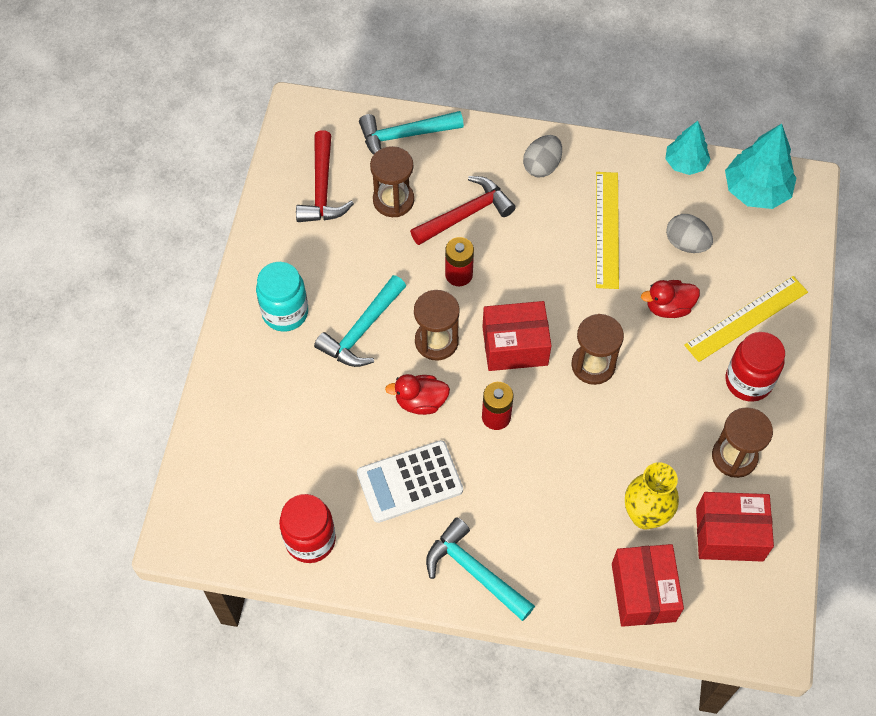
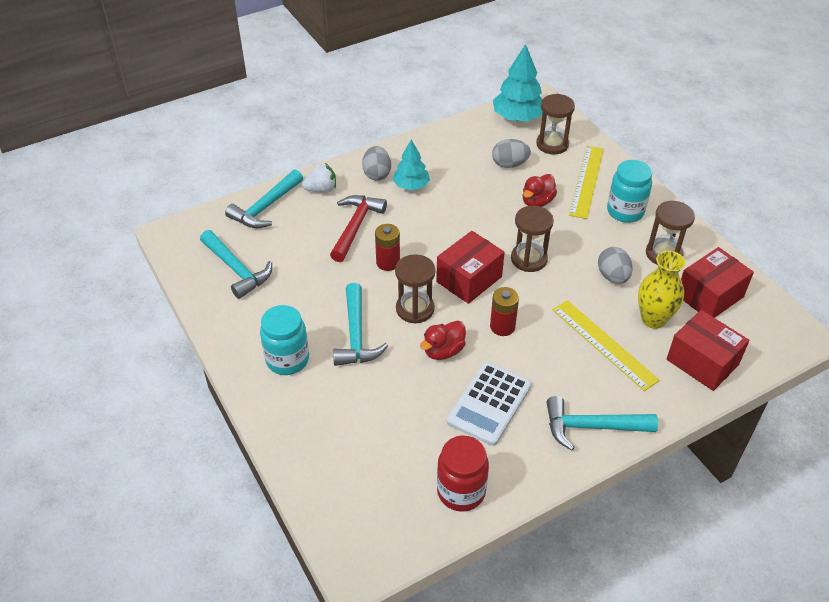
camera: 40 degrees left, 15 degrees down
(322, 189) = (237, 269): red hammer -> turquoise hammer
(393, 200) = (296, 247): brown hourglass -> brown hourglass (552, 144)
(473, 149) = (321, 189): none -> white strawberry
(606, 229) = (454, 184): yellow ruler -> yellow ruler (604, 344)
(655, 443) = (612, 276): none -> grey egg
(685, 163) = (462, 126): turquoise tree -> turquoise tree (411, 186)
(748, 381) = (625, 211): red jar -> turquoise jar

